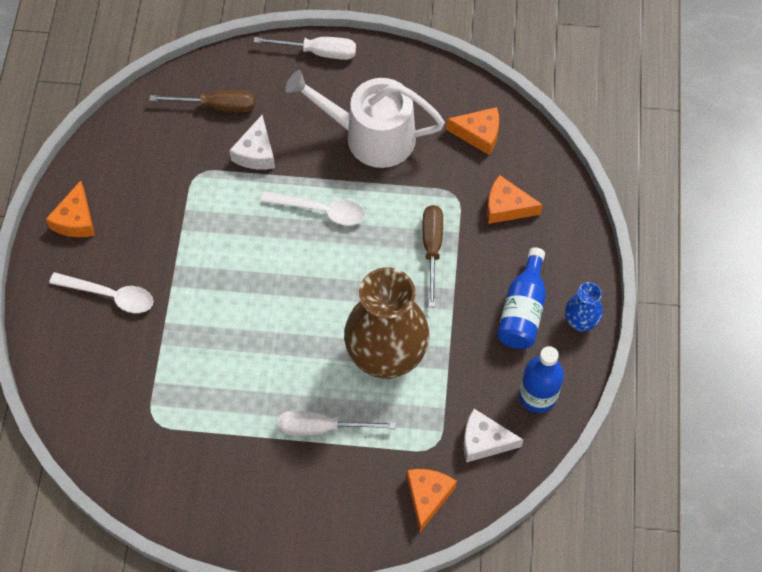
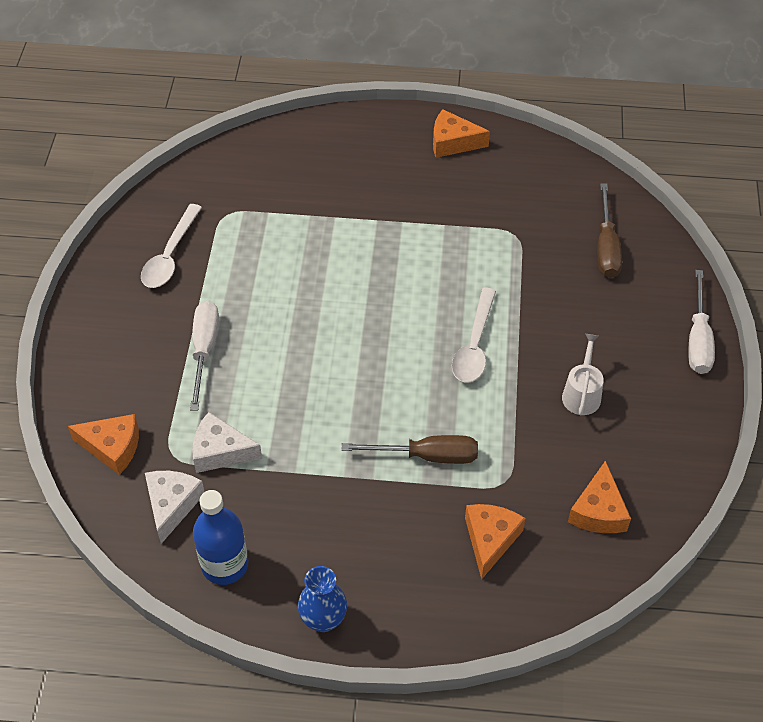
camera: 90 degrees right, 10 degrees down
(110, 295) = (366, 173): white spoon -> white spoon (170, 255)
(256, 153) = (547, 284): white cheese -> white cheese (220, 451)
(371, 136) = (581, 394): white watering can -> white watering can, size x0.46
(386, 357) = (285, 409): brown vase -> none
(523, 310) = (341, 553): blue bottle -> none

